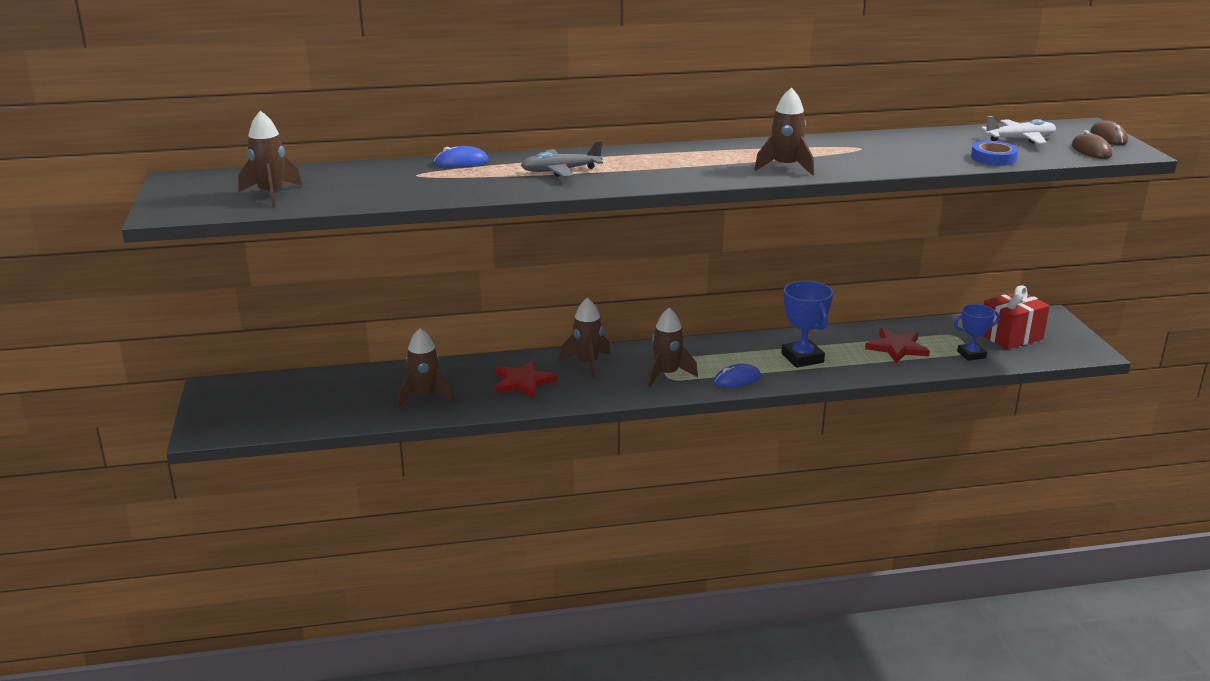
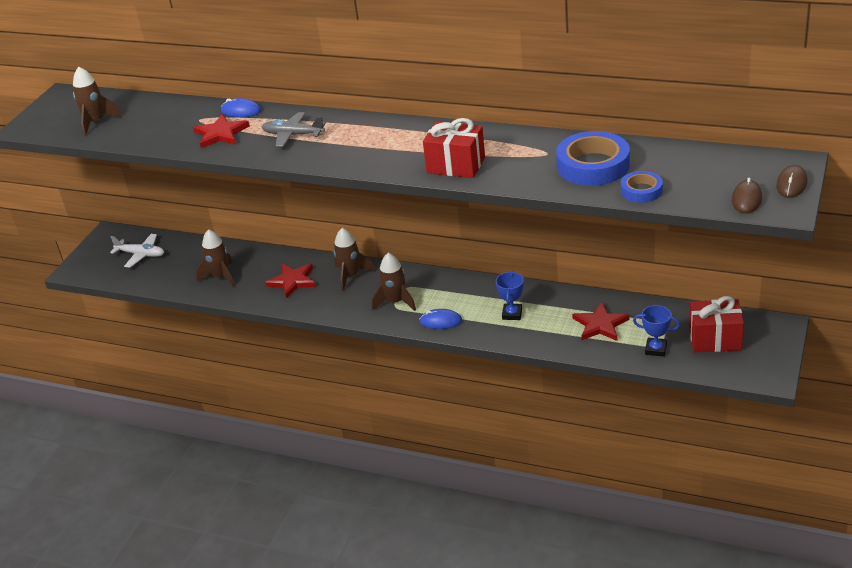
camera: 35 degrees right, 10 degrees up
(466, 181) = (220, 134): none -> red star
(785, 167) = (456, 165): brown rocket -> red gift
(802, 358) = (512, 314): blue trophy -> blue trophy, size x0.66
(919, 149) = (593, 165): none -> blue tape
(1020, 139) = (702, 170): white plane -> white plane (141, 255)

